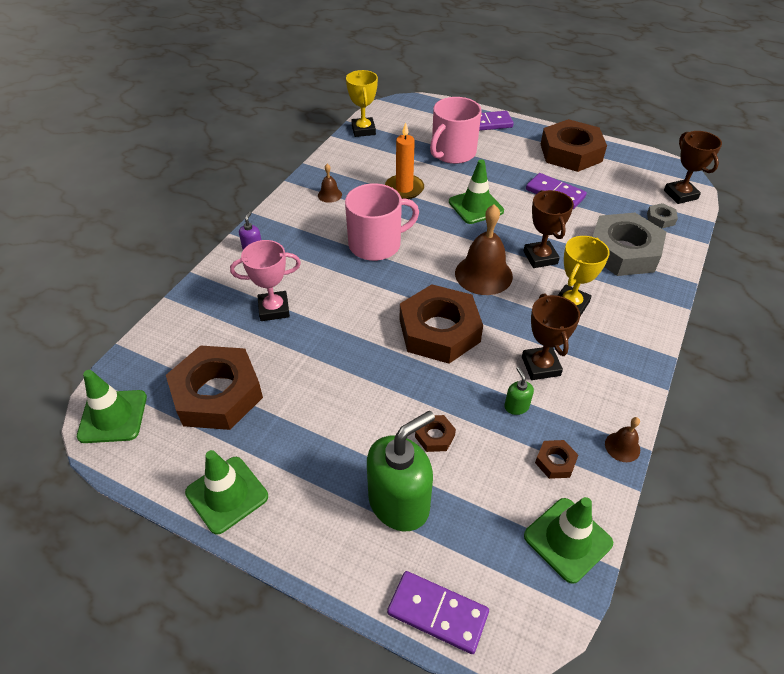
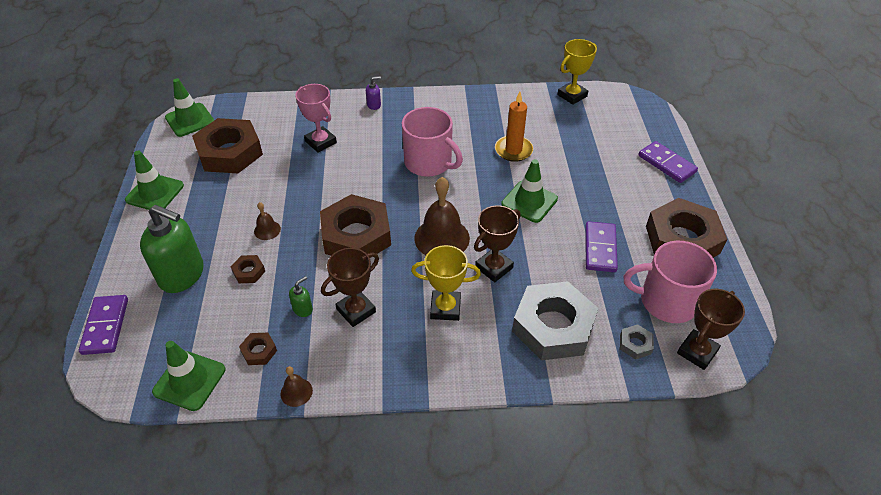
camera: 60 degrees right, 0 degrees up
(329, 195) = (467, 114): brown bell -> brown bell (267, 230)
(452, 153) = (594, 159): pink mug -> pink mug (666, 301)

